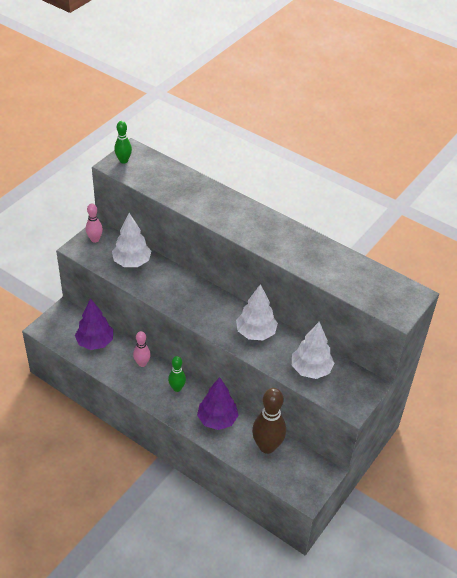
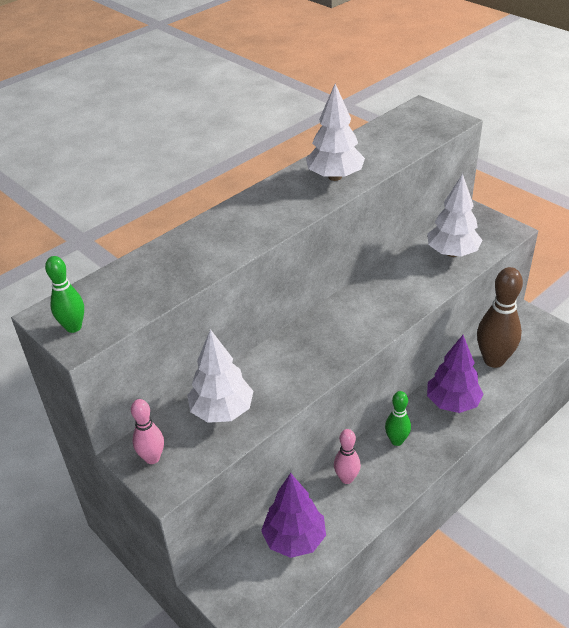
camera: 75 degrees left, 5 degrees down
(255, 333) = (388, 292): white tree -> white tree (335, 177)

